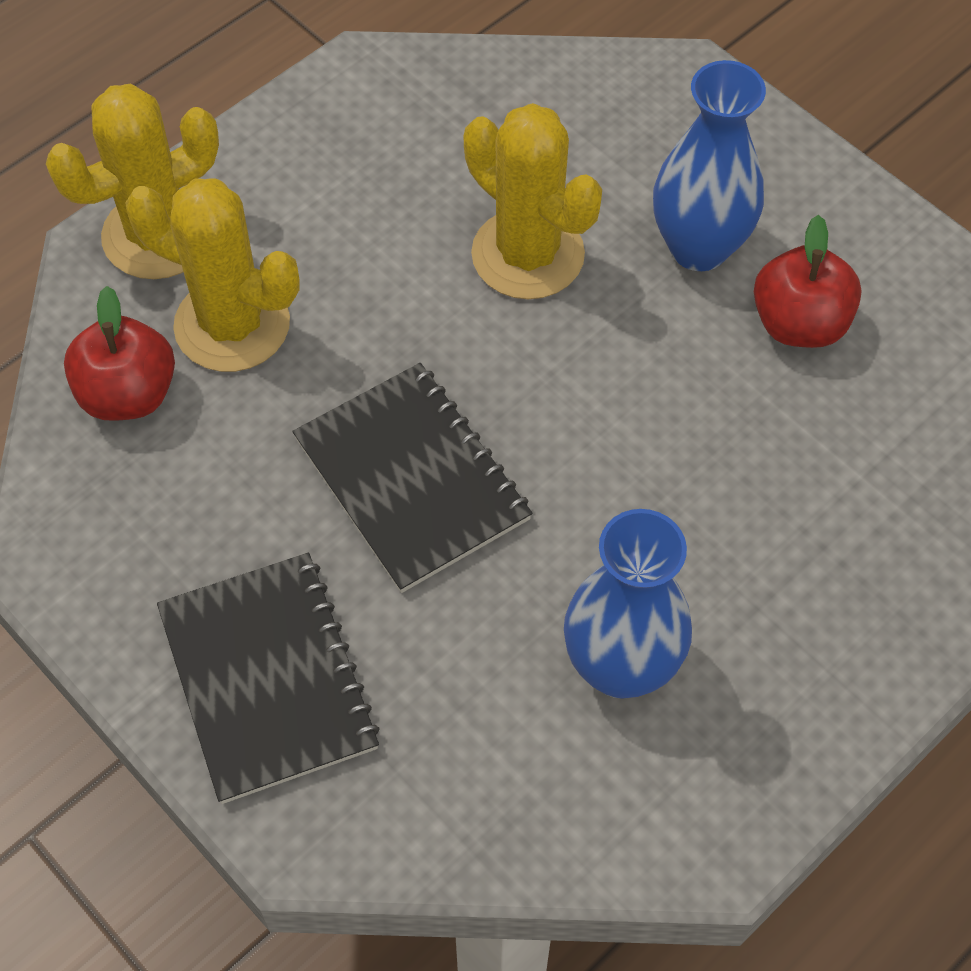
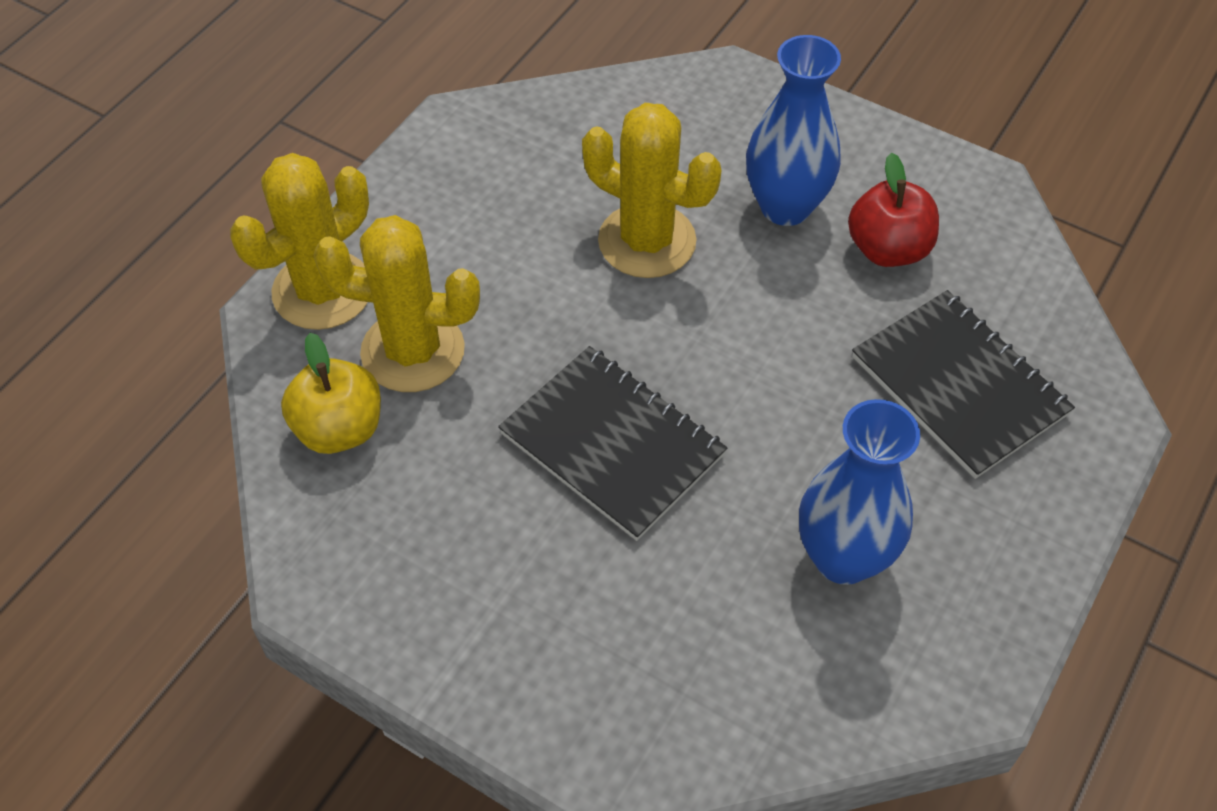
camera: 15 degrees left, 5 degrees down
(128, 394) = (339, 429): red apple -> yellow apple
(267, 678) = (543, 642): black notebook -> black notebook (959, 386)

